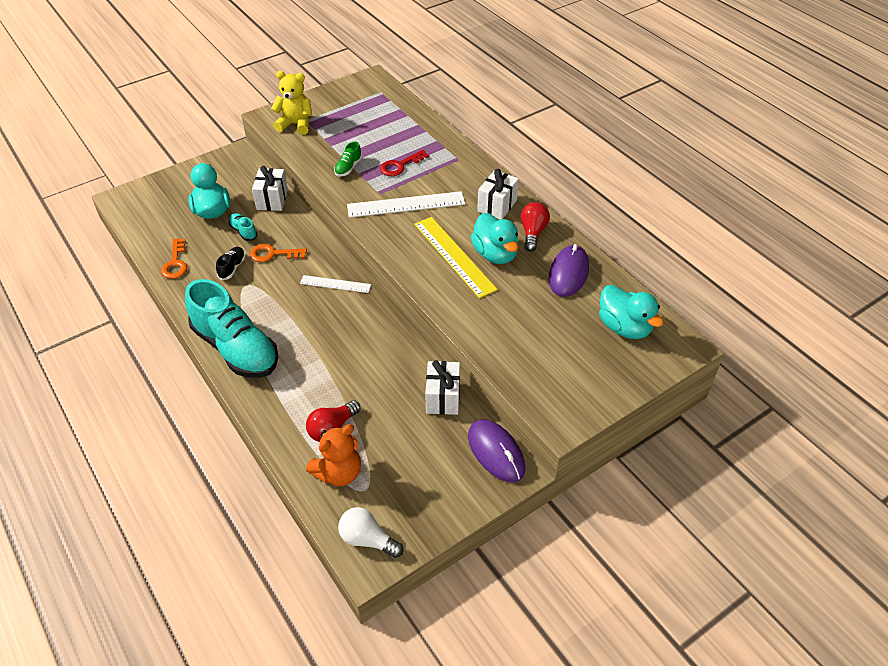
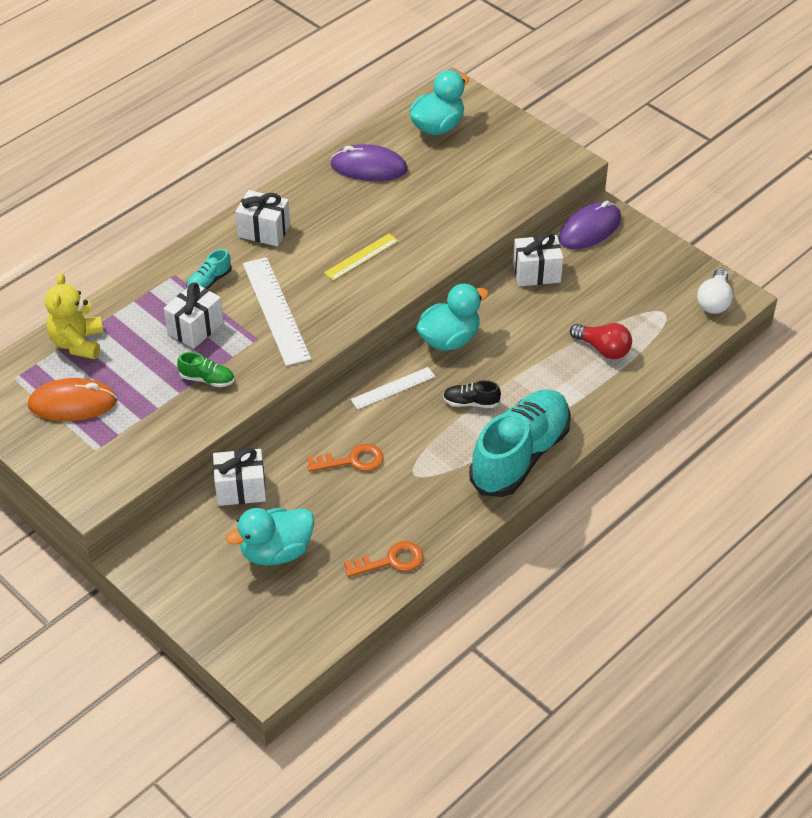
camera: 100 degrees left, 0 degrees up
(232, 268) = (386, 496): black shoe -> black shoe (471, 402)
(243, 231) = (313, 503): turquoise shoe -> turquoise shoe (209, 281)
(273, 254) = (352, 460): orange key -> orange key turned 90 degrees counterclockwise
(295, 124) = (108, 458): yellow teddy bear -> yellow teddy bear (78, 343)
(335, 284) = (393, 388): white ruler -> white ruler turned 60 degrees clockwise
(338, 473) = (653, 334): orange teddy bear -> none
(349, 112) = (72, 403): none -> orange mouse
(400, 165) = (195, 328): red key -> white gift
(454, 256) = (361, 257): yellow ruler -> yellow ruler, size x0.58
(495, 254) = (351, 224): turquoise duck -> turquoise duck (449, 339)
(533, 233) = (308, 198): red light bulb -> none

